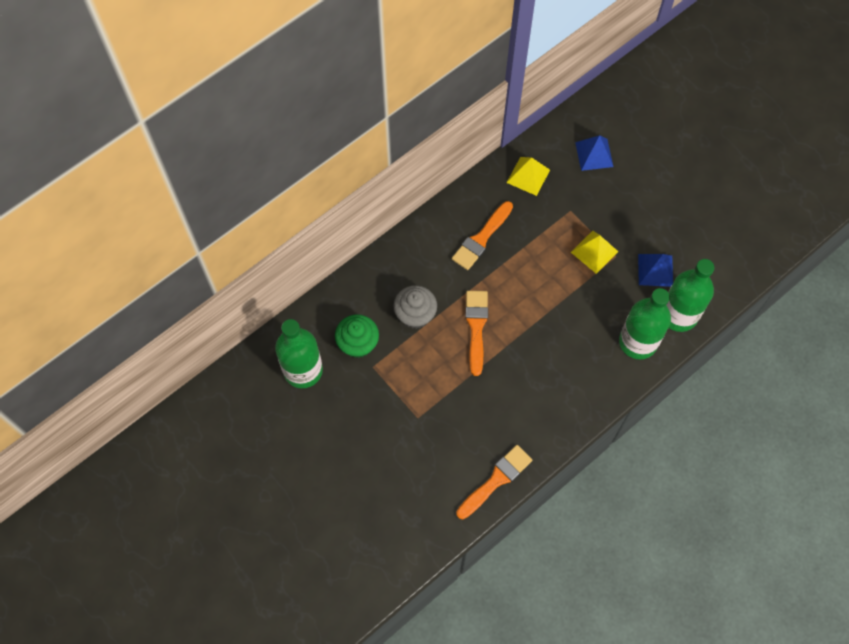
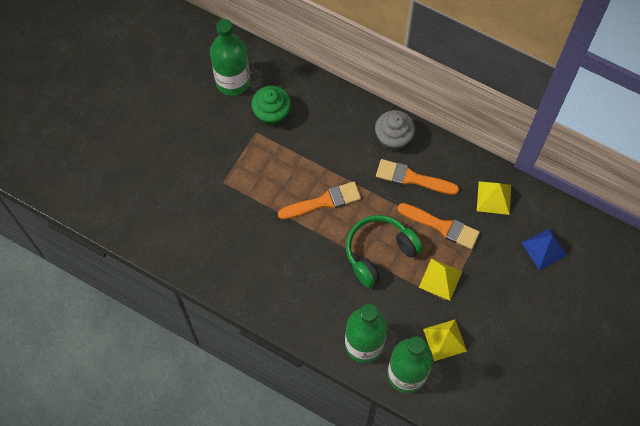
camera: 70 degrees right, 0 degrees up
(415, 315) = (316, 149): grey cupcake -> grey cupcake (393, 138)
(496, 480) = (188, 262): orange brush -> orange brush (442, 226)
(549, 295) = (379, 252): none -> green headphones
(655, 270) = (444, 340): blue pyramid -> yellow pyramid

